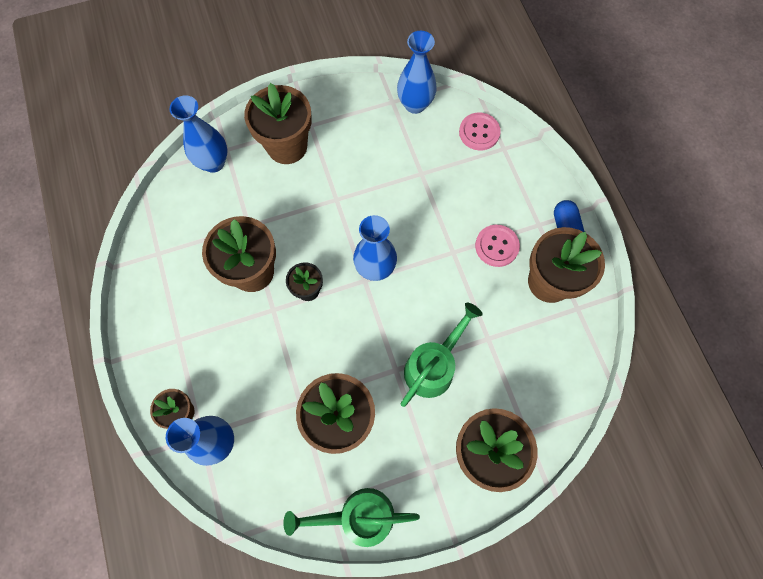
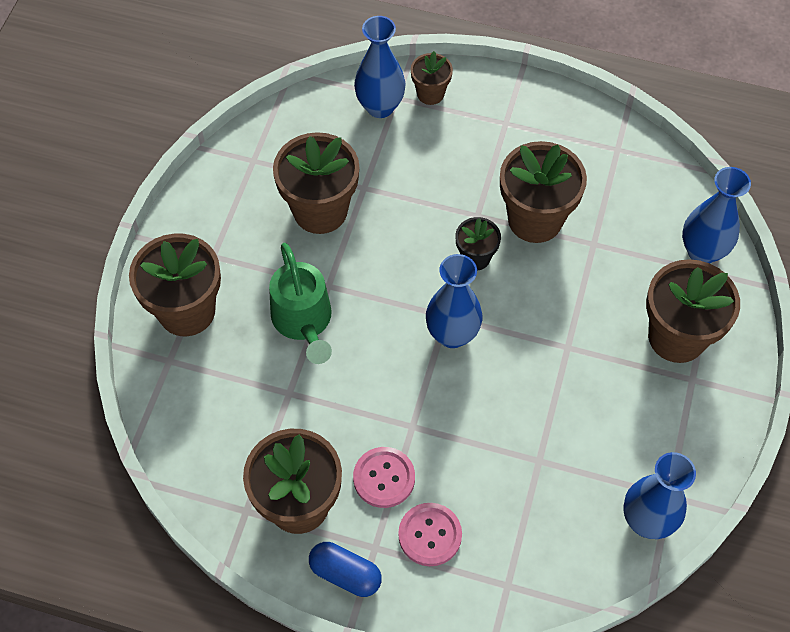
camera: 125 degrees right, 10 degrees down
(357, 516) = (225, 175): green watering can -> none
(479, 132) = (551, 571): pink button -> pink button (430, 535)

